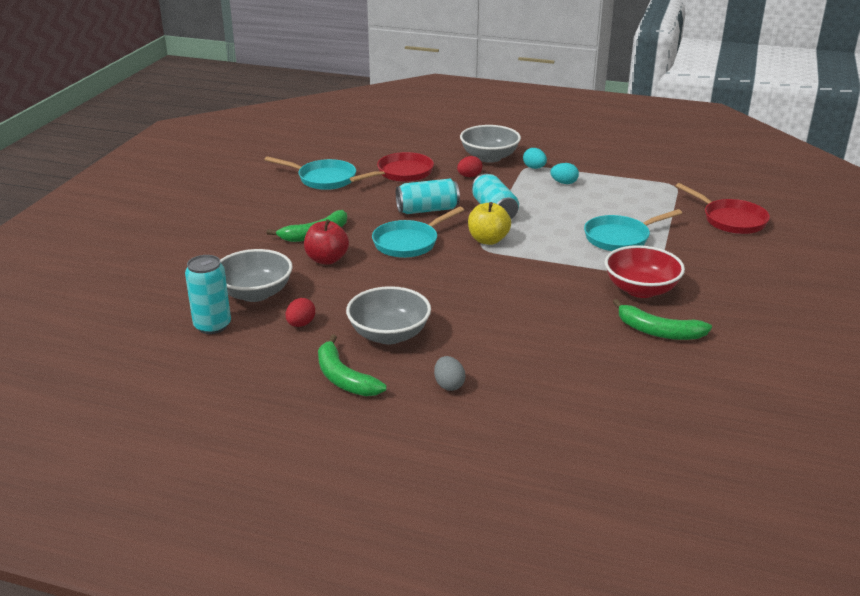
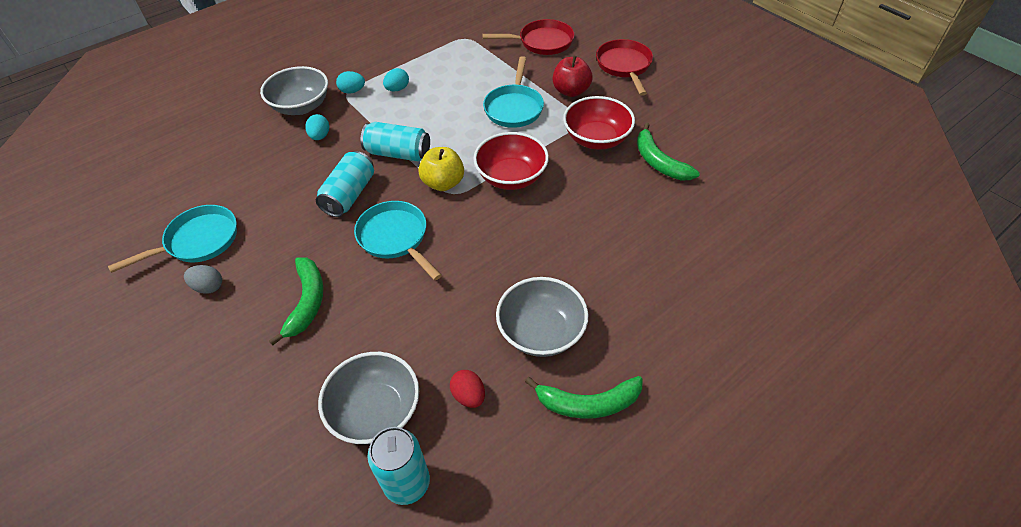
camera: 55 degrees left, 20 degrees up
(327, 259) = (366, 316): red apple -> red apple (571, 91)
(401, 173) = (260, 177): red pan -> red pan (624, 66)
(409, 243) = (395, 238): turquoise pan -> turquoise pan turned 150 degrees clockwise
(449, 385) = (649, 328): grey egg -> grey egg (208, 287)
(469, 176) = (320, 136): red egg -> turquoise egg
(535, 266) = (511, 177): none -> red bowl
(658, 331) = (659, 162): green banana -> green banana turned 90 degrees clockwise

